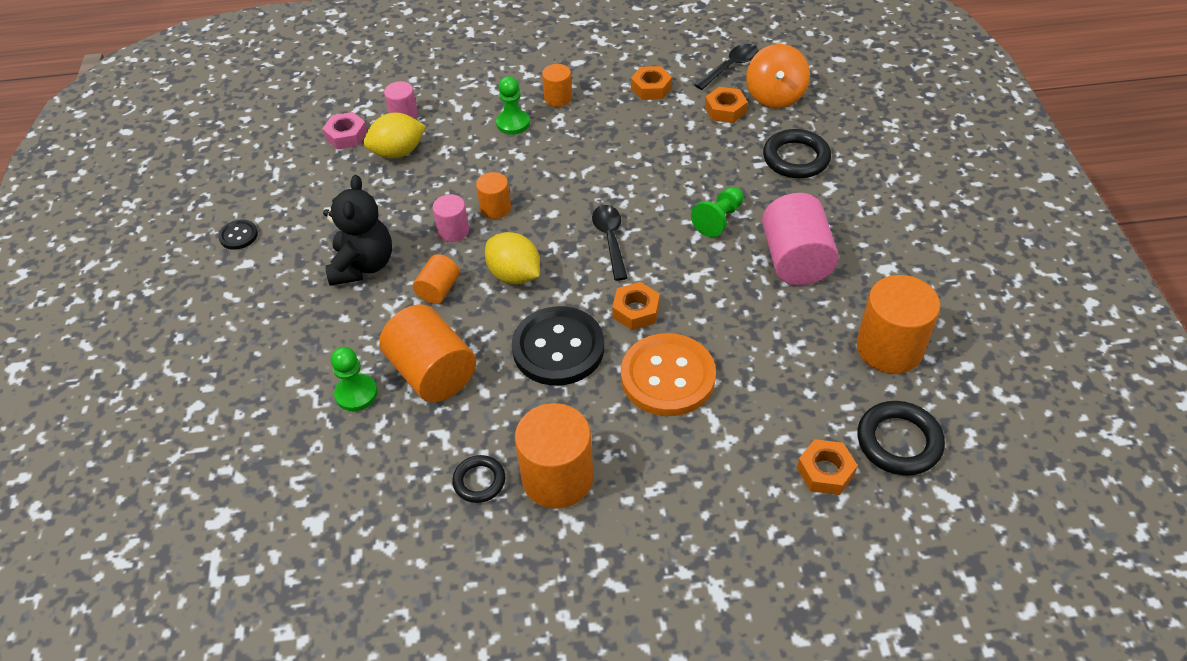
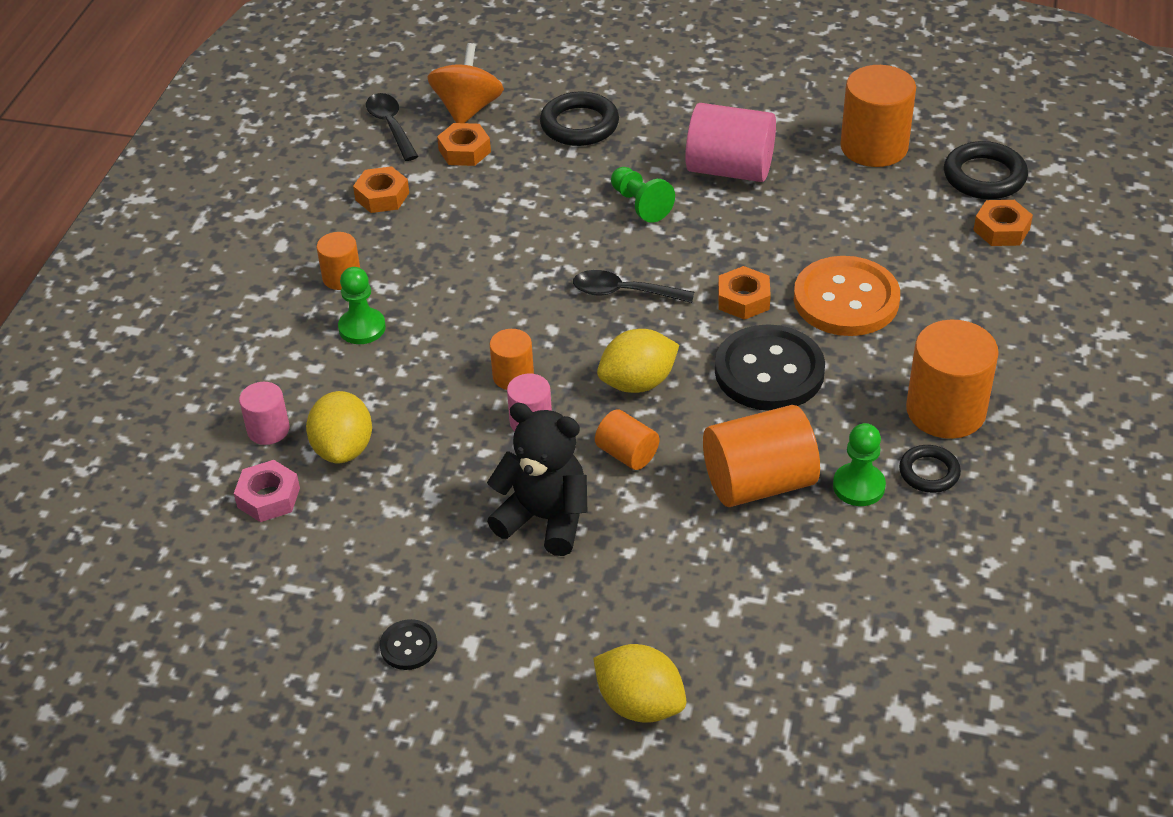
camera: 70 degrees left, 5 degrees down
(208, 362) = (640, 704): none -> yellow lemon
(356, 394) = (761, 558): green pawn -> green pawn (858, 486)
(775, 96) = (467, 109): orange spinning top -> orange spinning top turned 105 degrees counterclockwise

